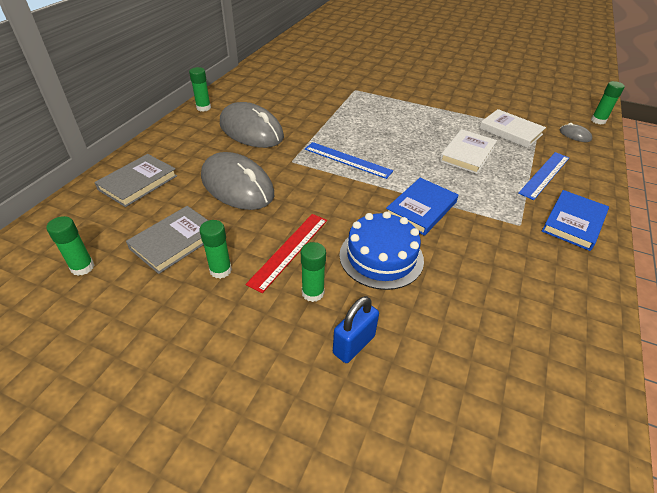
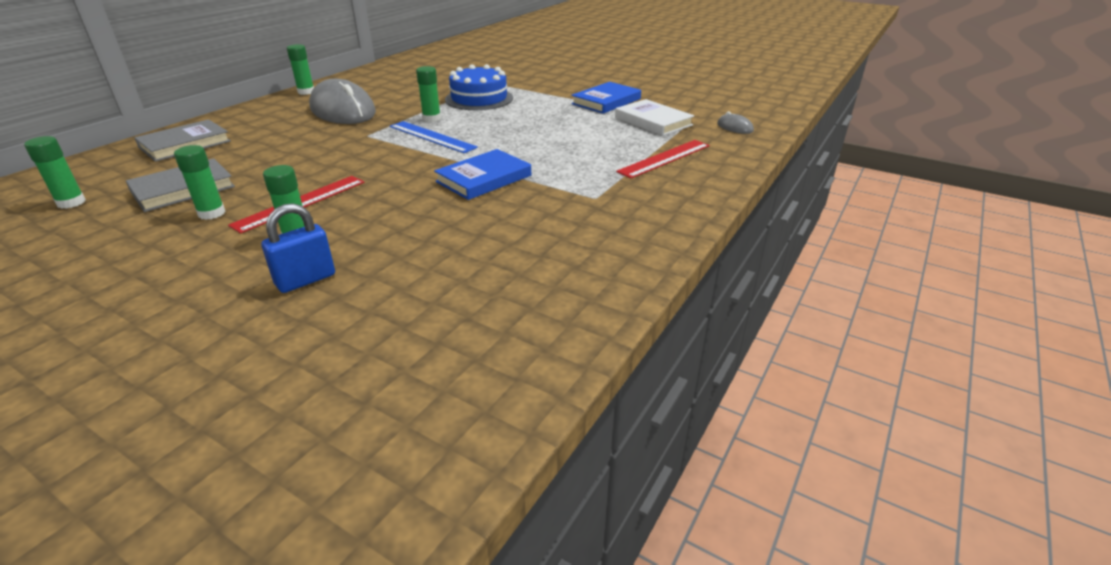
camera: 10 degrees right, 10 degrees down
(237, 186) = (288, 151): grey mouse -> none
(381, 257) = (401, 214): blue cake -> blue cake (479, 99)
(467, 154) = (581, 138): white book -> none
(545, 175) = (665, 158): blue ruler -> red ruler
(573, 222) = (666, 199): blue book -> blue book (606, 101)
(598, 121) = (777, 116): green glue stick -> green glue stick (431, 118)

